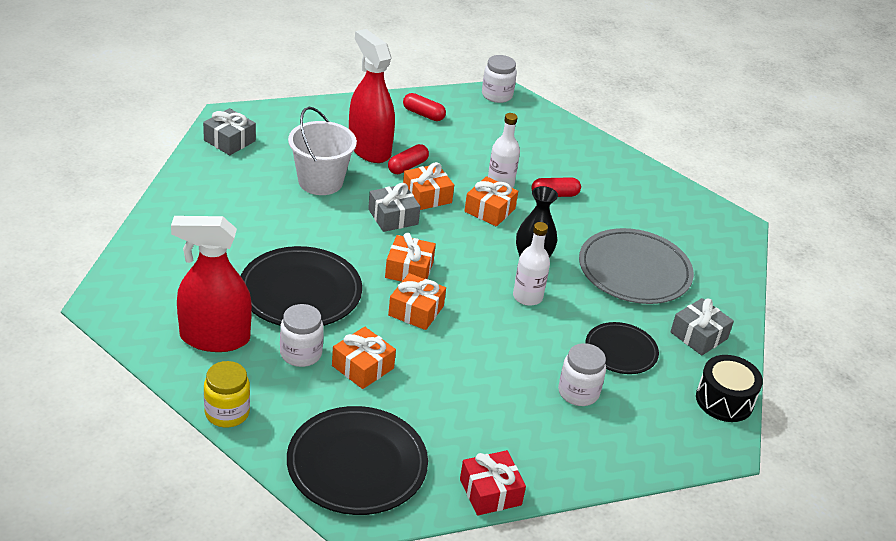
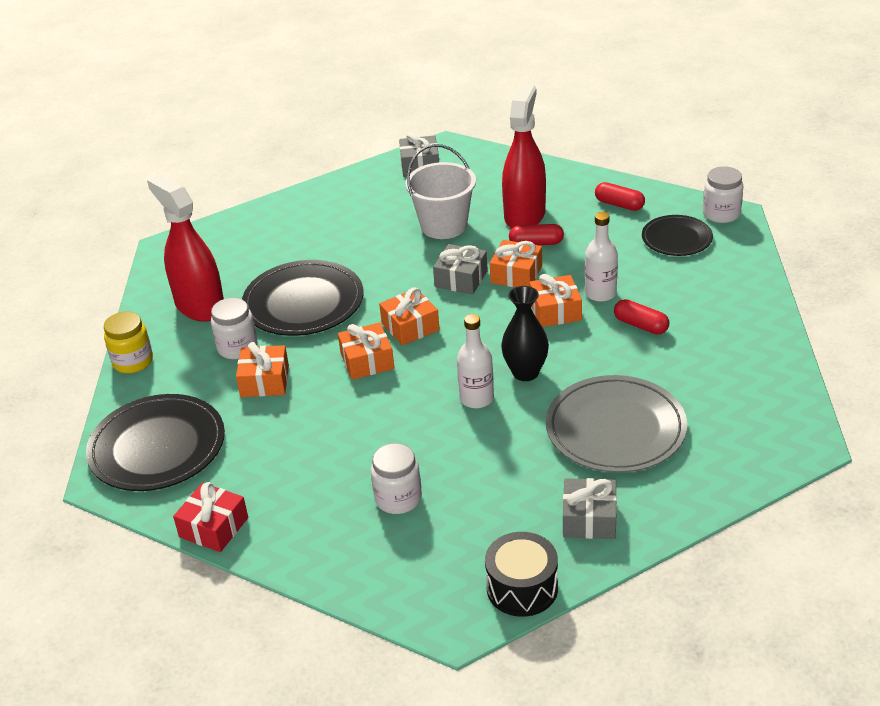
camera: 55 degrees right, 0 degrees up
(423, 114) = (619, 204): red capsule -> red capsule turned 45 degrees counterclockwise
(621, 351) = (490, 488): black plate -> black plate (676, 239)

